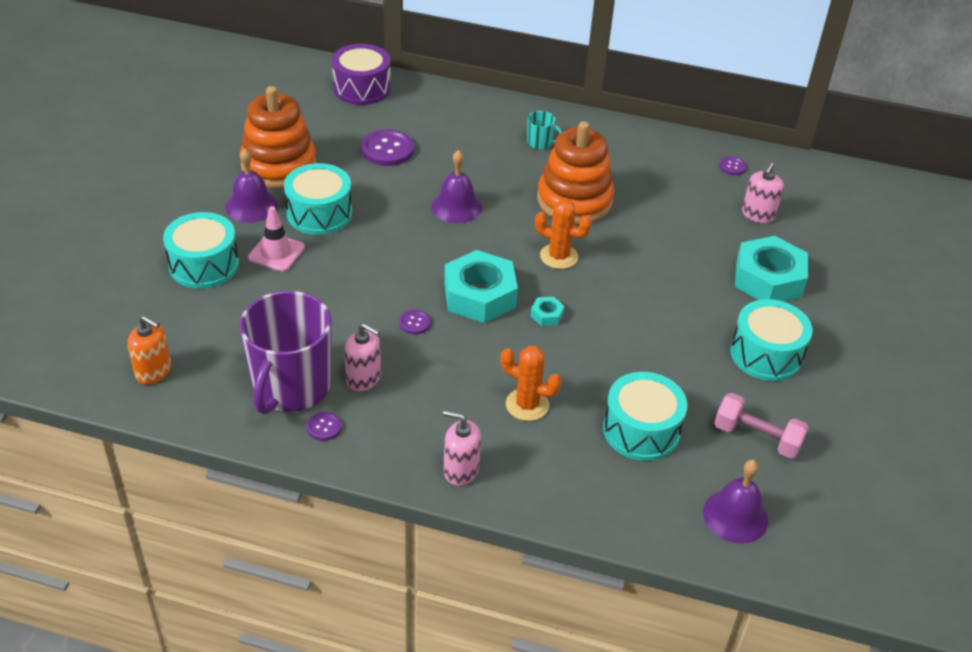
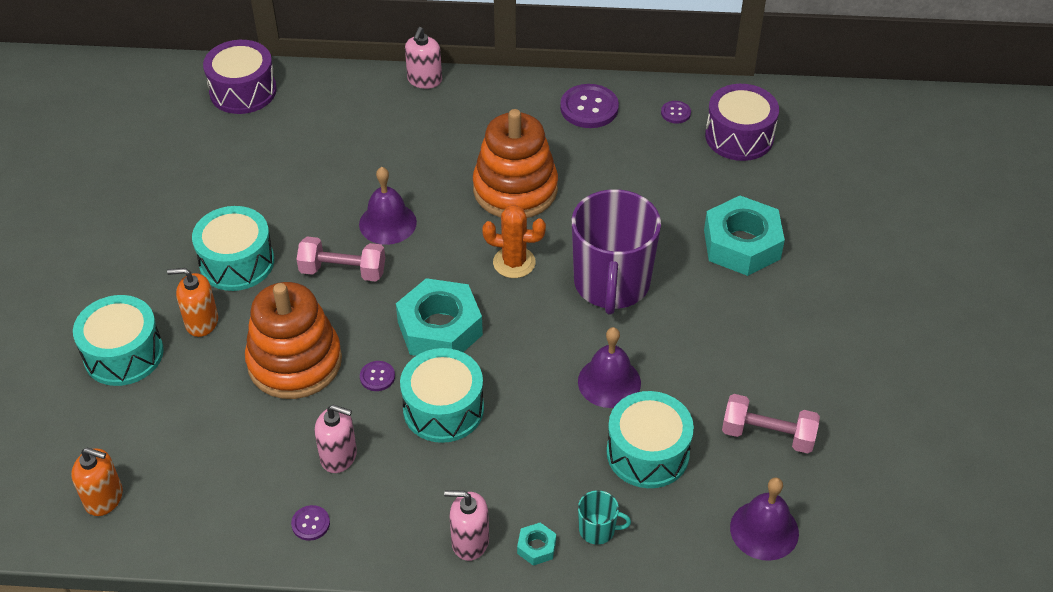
camera: 10 degrees left, 5 degrees up
(251, 206) = (157, 268): purple bell -> purple bell (609, 382)
(276, 253) = (201, 322): pink traffic cone -> orange soap dispenser
(279, 166) = (174, 211): orange stacking toy -> orange stacking toy (295, 362)
(291, 387) = (262, 484): purple mug -> purple mug (612, 284)
(387, 149) = (292, 165): purple button -> purple button (589, 108)
(407, 236) = (343, 271): none -> pink dumbbell
(527, 405) = (521, 449): orange cactus -> none
(540, 143) = (461, 124): turquoise mug -> turquoise mug (598, 529)
(546, 315) = (517, 337): turquoise nut -> turquoise nut (536, 547)
(758, 215) = (715, 168): pink soap dispenser -> pink soap dispenser (424, 80)
(766, 354) = (757, 335): turquoise drum -> turquoise drum (443, 409)
(785, 194) = (739, 136): none -> purple drum

